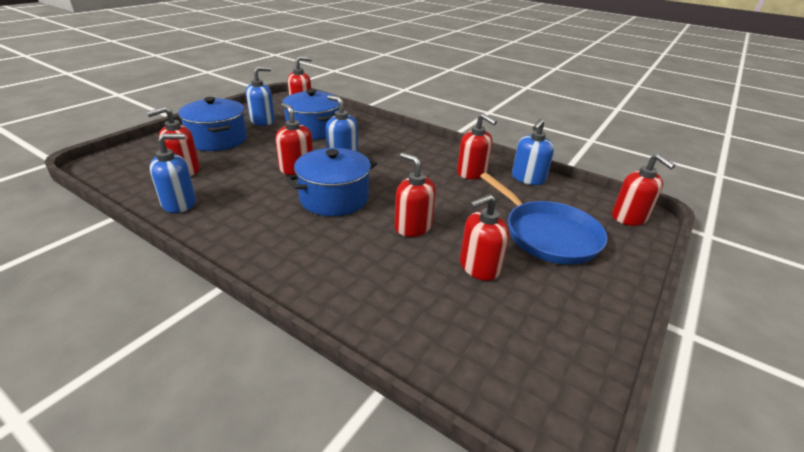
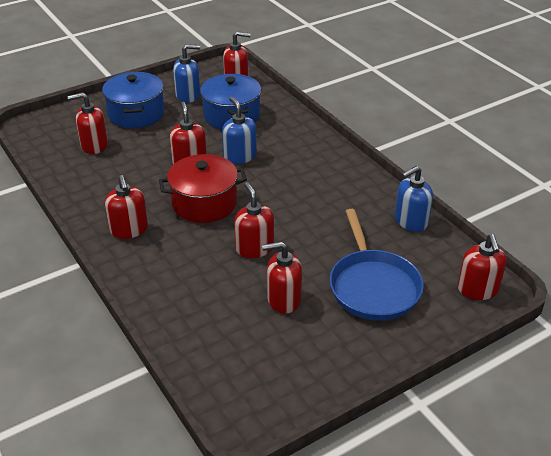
camera: 25 degrees right, 5 degrees up
(179, 203) = (77, 181): blue soap dispenser -> none
(334, 198) = (204, 203): blue pot -> red pot
(472, 173) = (356, 202): red soap dispenser -> red soap dispenser (129, 230)

